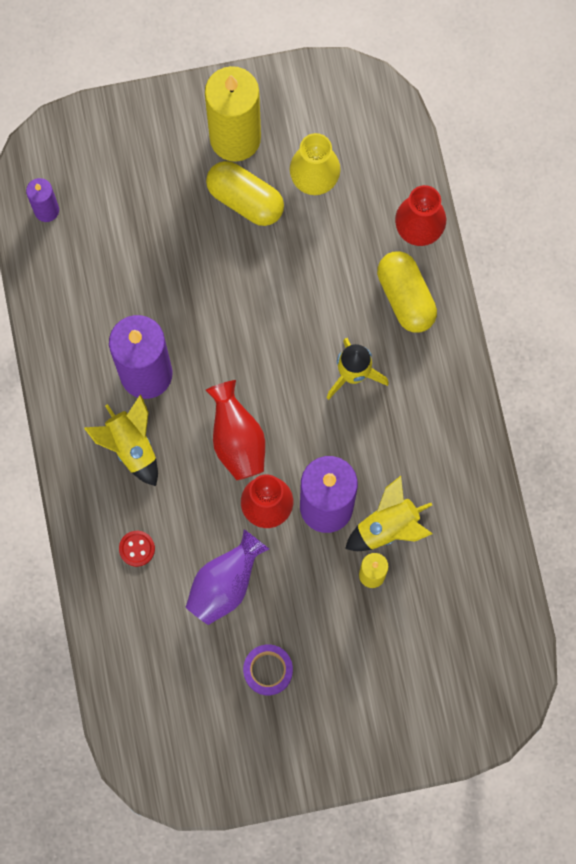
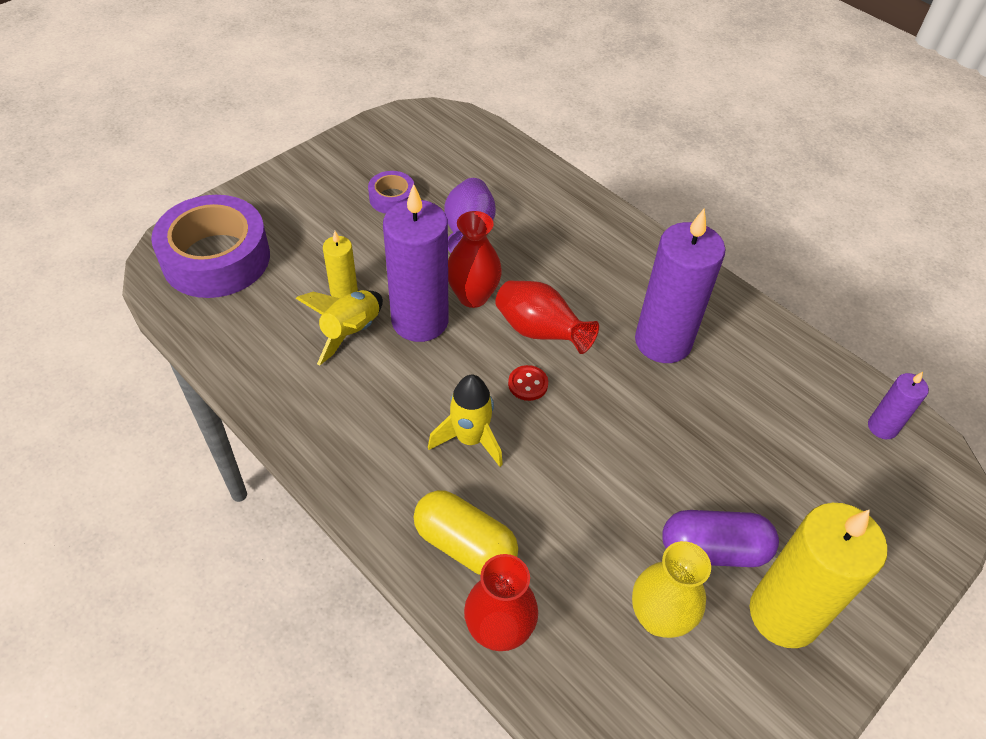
camera: 145 degrees right, 25 degrees down
(131, 446) = (625, 285): yellow rocket -> none
(137, 548) = (558, 224): red button -> red button (528, 384)
(245, 200) = (713, 550): yellow capsule -> purple capsule
(462, 679) = (216, 258): none -> purple tape

